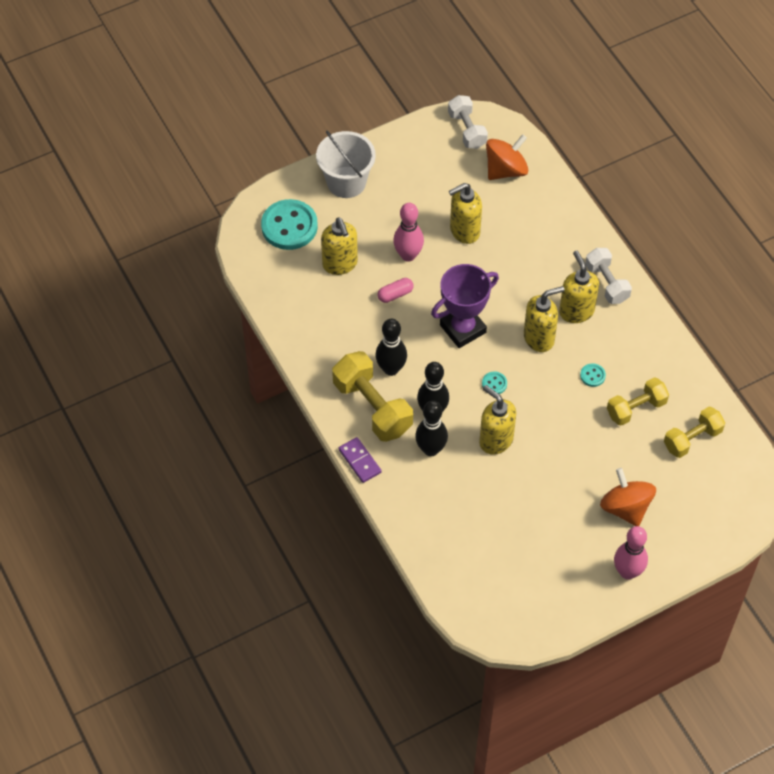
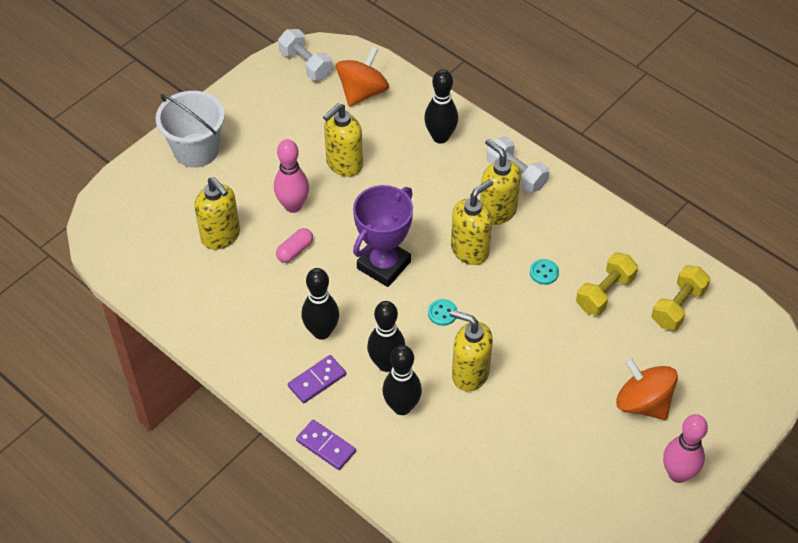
camera: 20 degrees left, 5 degrees down
(289, 226) = (149, 213): turquoise button -> none
(372, 407) = (317, 380): yellow dumbbell -> purple domino
(556, 230) = (440, 137): none -> black bowling pin

